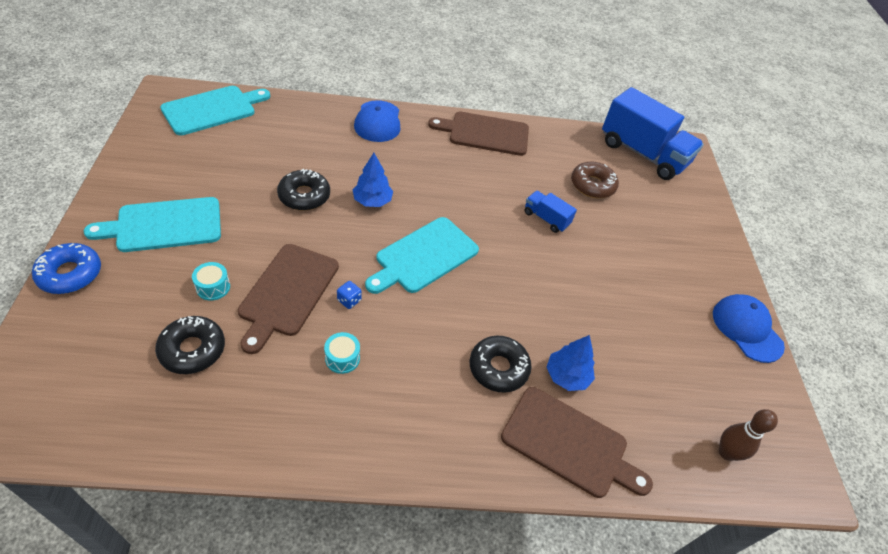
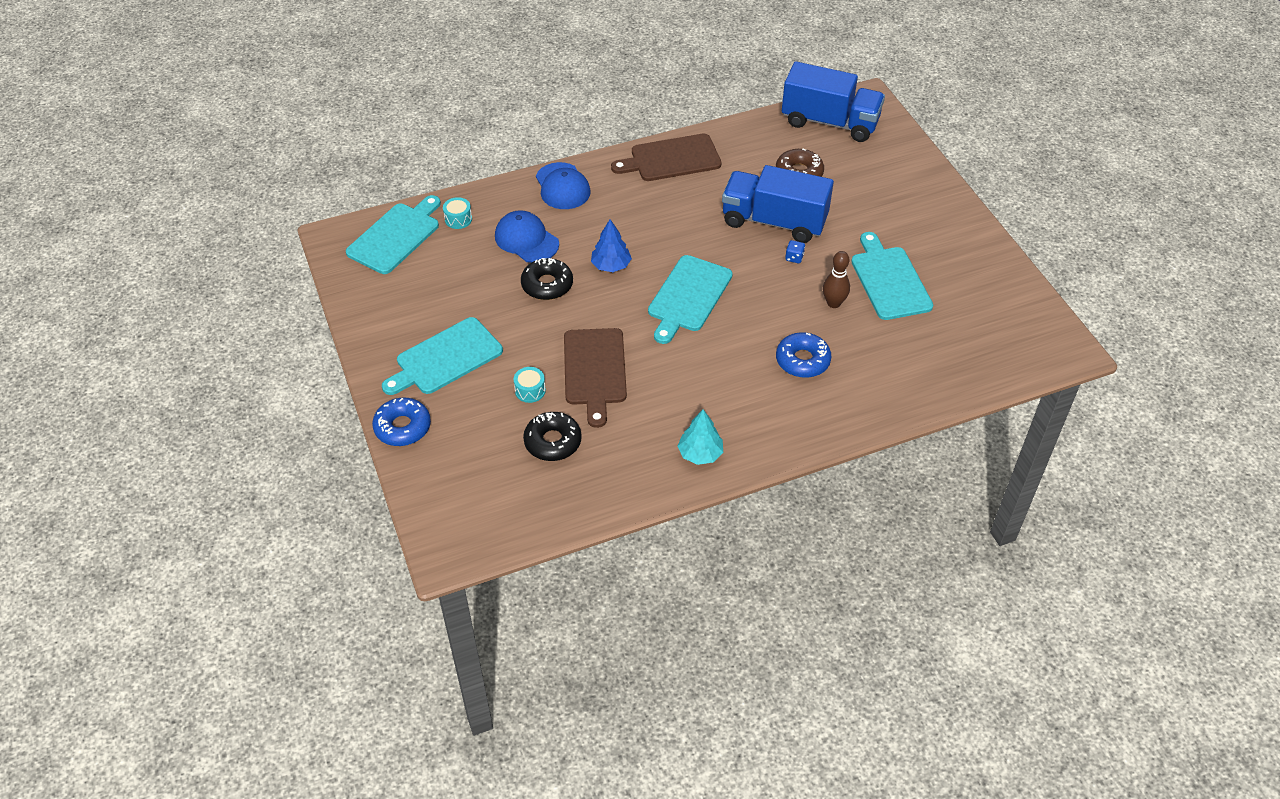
camera: 15 degrees left, 0 degrees up
(328, 430) = (700, 454): none -> turquoise tree
(342, 358) = (675, 401): turquoise drum -> turquoise drum (458, 219)
(349, 300) = (650, 356): blue dice -> blue dice (794, 258)
(498, 368) = (802, 360): black donut -> blue donut
(546, 219) = (774, 221): blue truck -> blue truck, size x2.16
(567, 376) = (859, 345): blue tree -> none
(569, 443) = (885, 392): brown cutting board -> none
(631, 318) = (889, 280): none -> turquoise cutting board
(726, 453) = (1005, 353): brown bowling pin -> brown bowling pin (833, 303)
(747, 329) = (986, 252): blue cap -> blue cap (526, 240)

